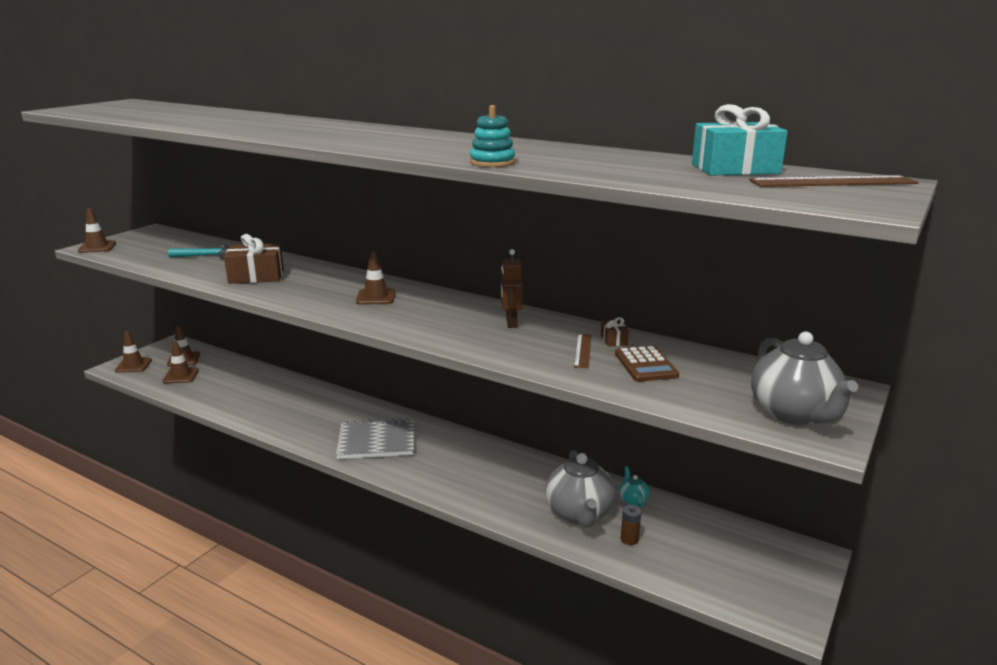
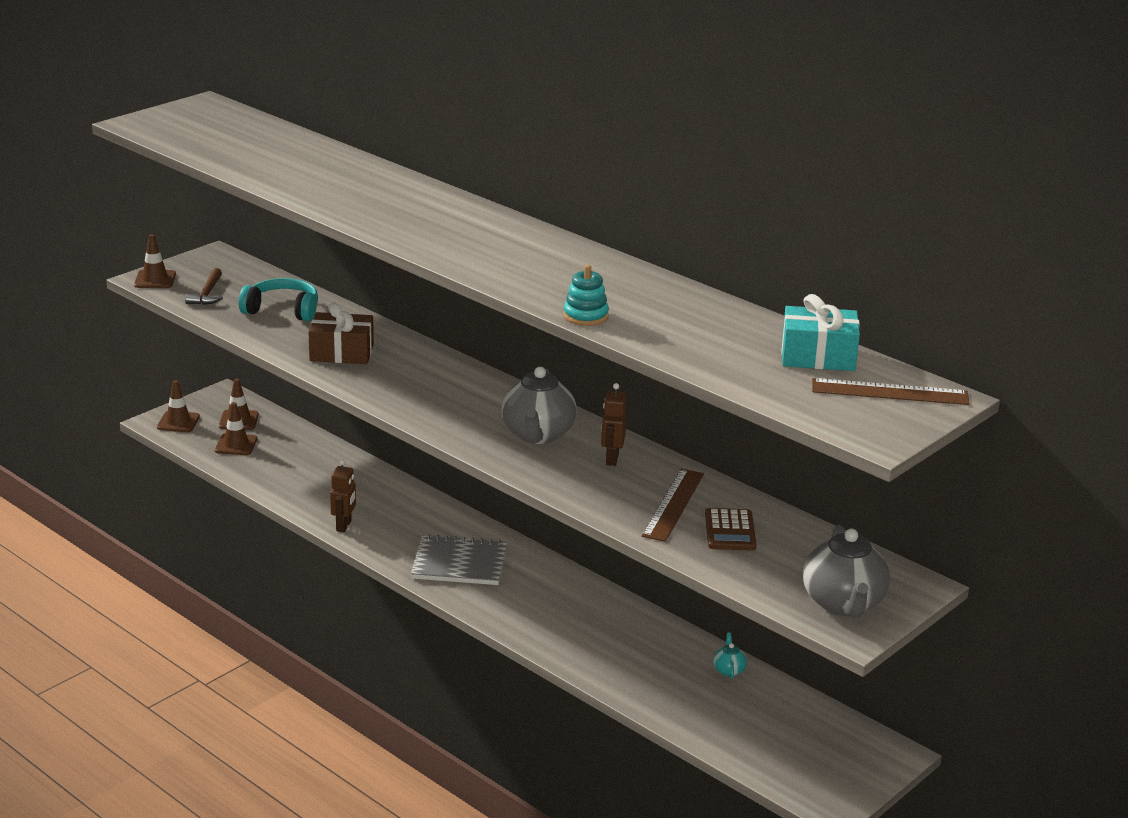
camera: 10 degrees right, 5 degrees up
(141, 252) = (207, 294): none -> brown hammer
(205, 256) = (282, 310): turquoise hammer -> turquoise headphones
(273, 424) = (344, 526): none -> brown robot
(376, 297) = (473, 402): brown traffic cone -> none
(579, 514) = (663, 676): grey teapot -> grey teapot (537, 435)
(583, 350) = (673, 504): brown ruler -> brown ruler, size x1.64
(614, 340) = (713, 496): brown gift -> none
(629, 539) = (705, 710): brown battery -> none

